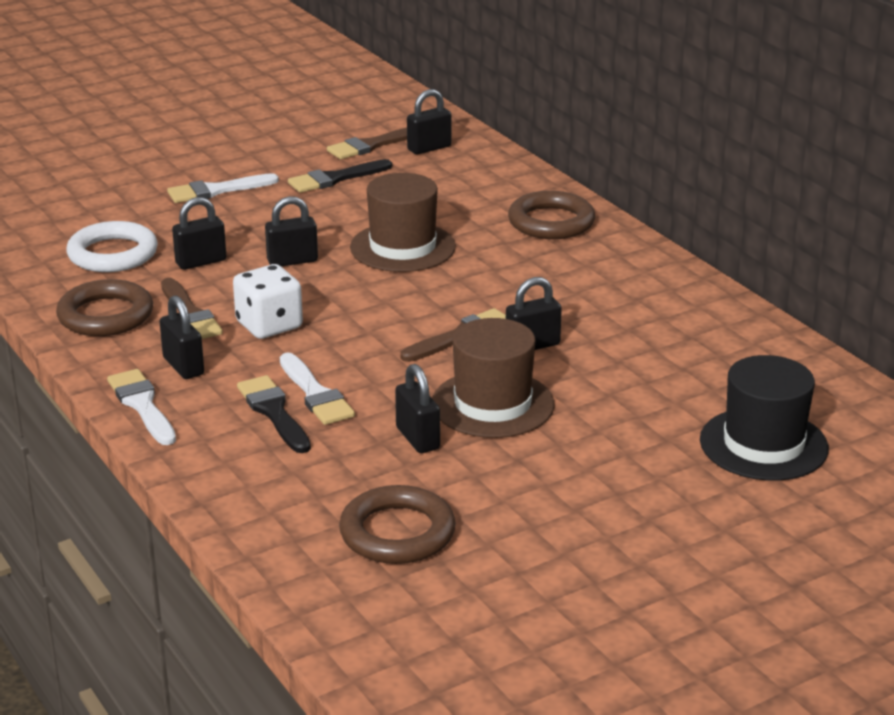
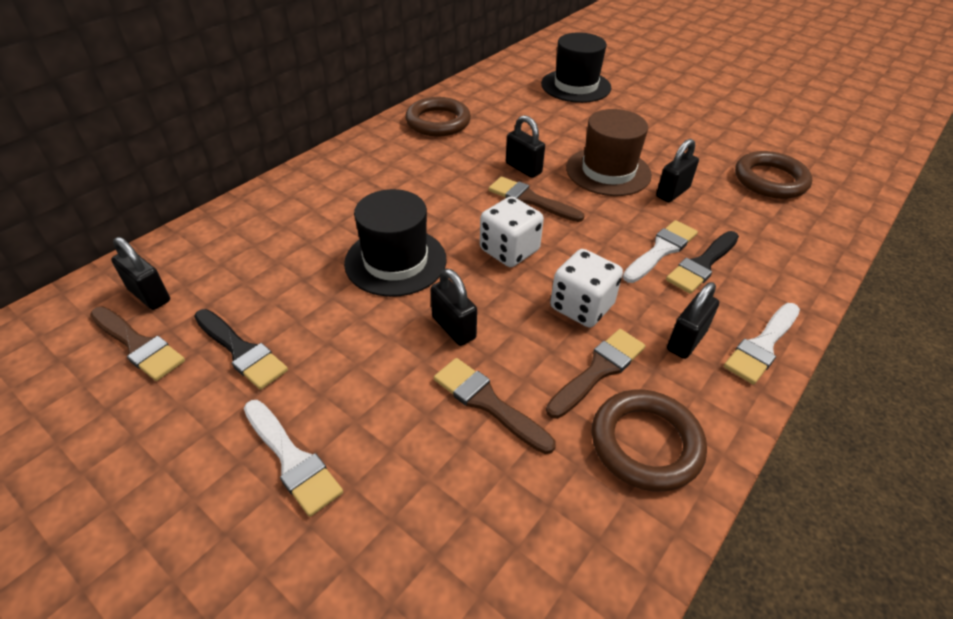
camera: 110 degrees left, 15 degrees up
(113, 254) = (507, 505): white ring -> none
(201, 262) = (488, 403): black padlock -> brown brush
(378, 306) = (509, 250): none -> white dice
(402, 247) = (395, 261): brown hat -> black hat
(551, 222) = (319, 190): brown ring -> brown ring (438, 122)

